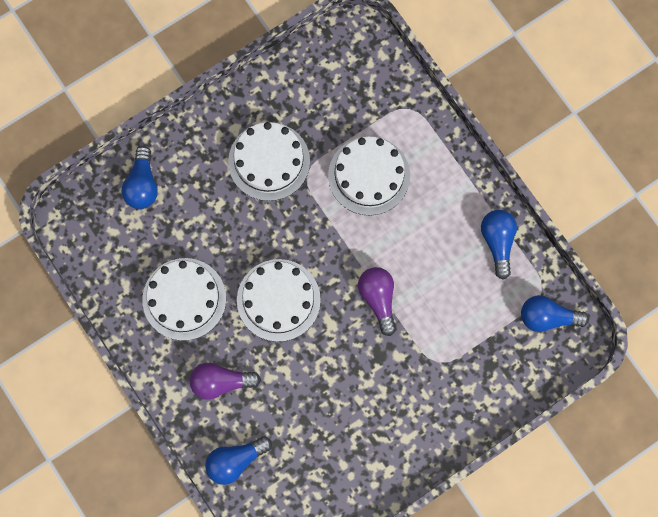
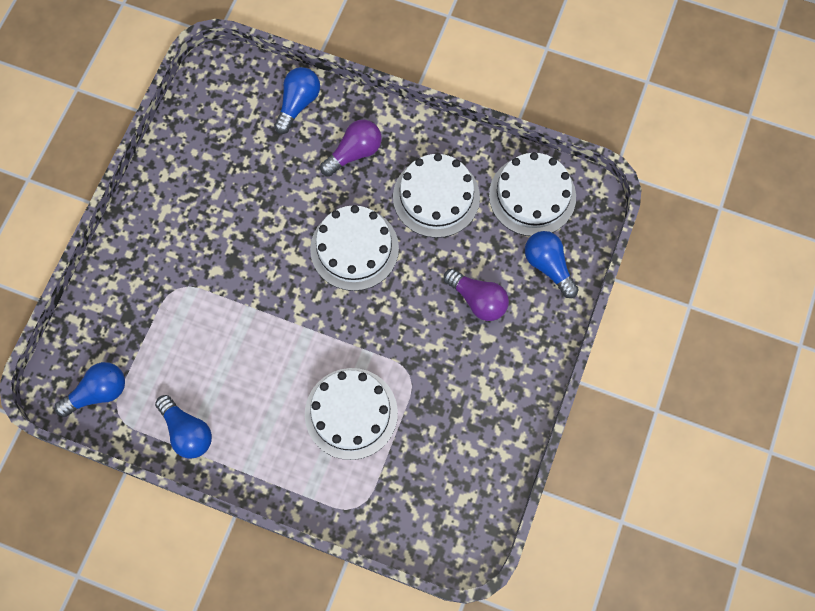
camera: 145 degrees right, 5 degrees down
(269, 161) = (453, 363): white cake -> white cake (532, 196)
(378, 299) = (266, 307): purple light bulb -> purple light bulb (478, 300)

